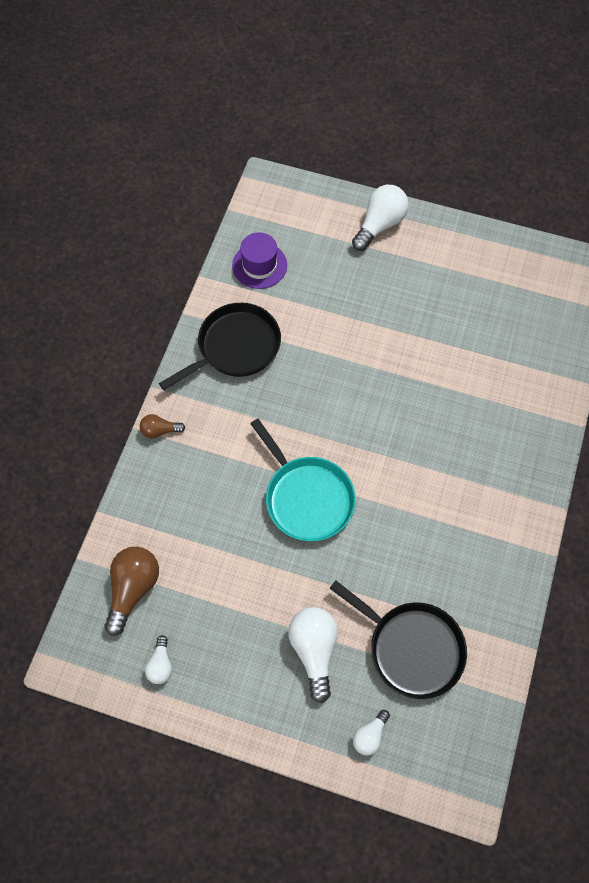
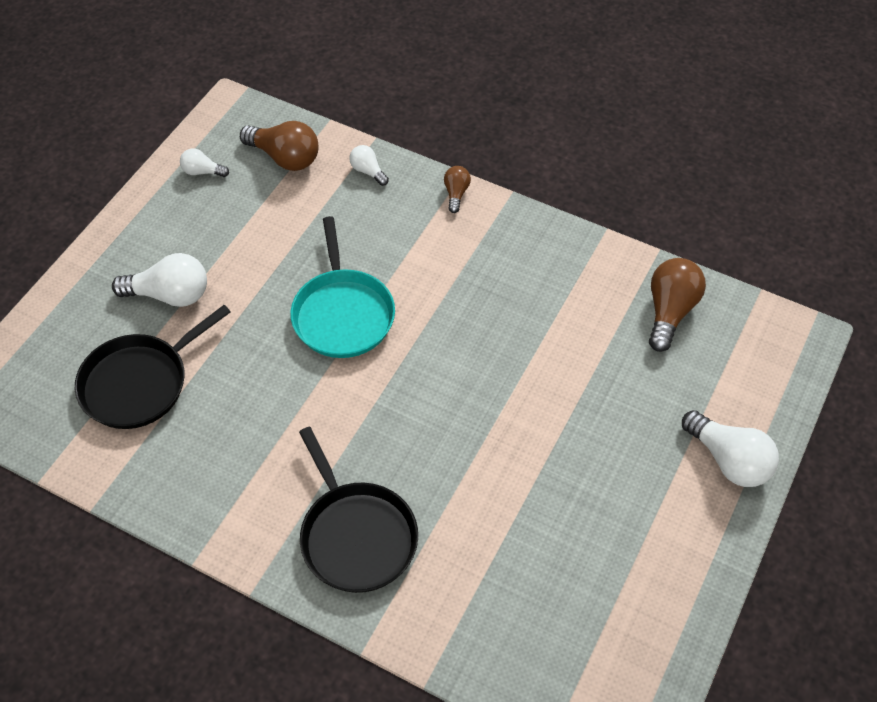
camera: 100 degrees right, 10 degrees down
(235, 347) = (552, 272): black pan -> black pan (356, 536)
(259, 265) = (670, 311): purple hat -> brown light bulb
(306, 497) = (342, 314): turquoise pan -> turquoise pan turned 75 degrees counterclockwise
(370, 735) = (66, 328): white light bulb -> white light bulb (368, 171)

